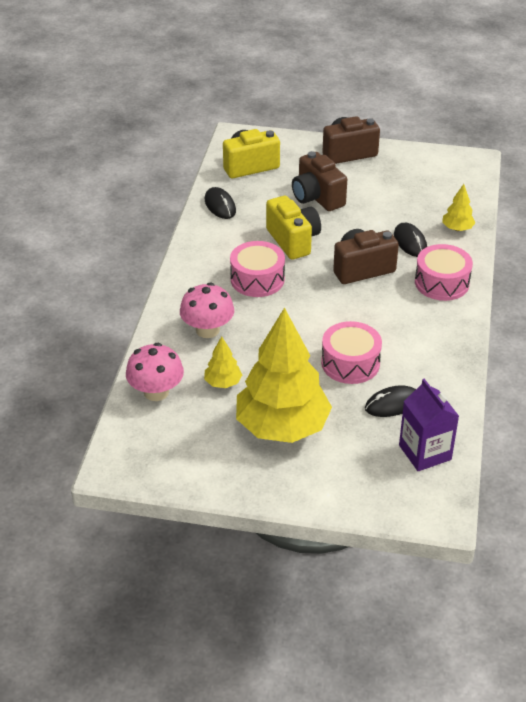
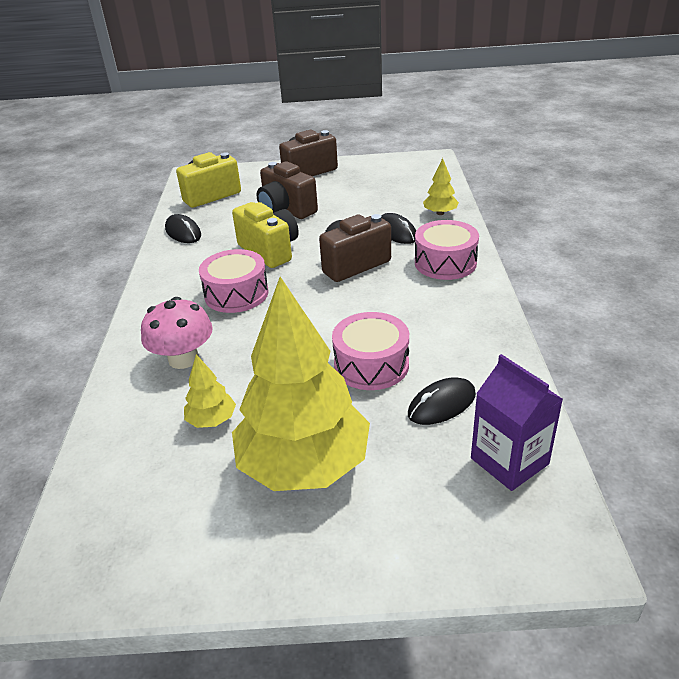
camera: 10 degrees left, 5 degrees down
(156, 392) = (120, 450): pink mushroom -> none

